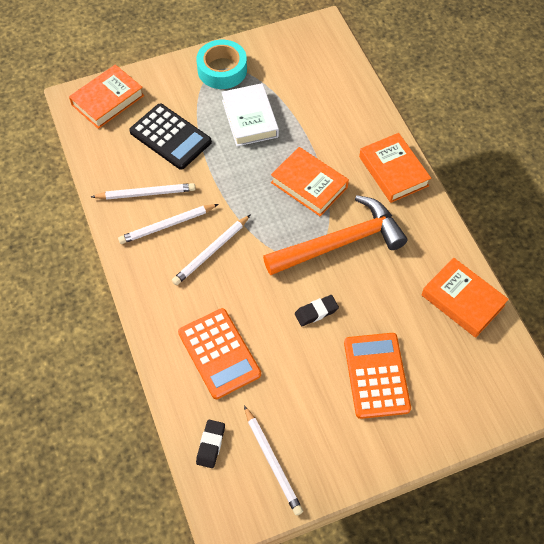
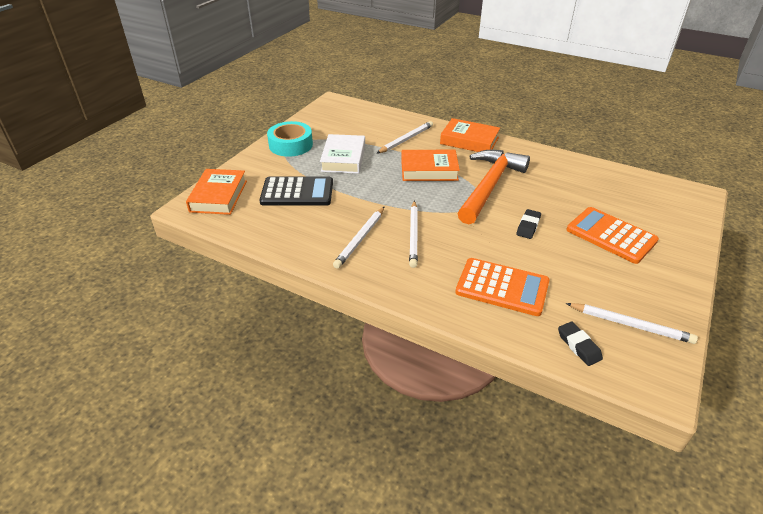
camera: 40 degrees left, 20 degrees down
(146, 193) = (319, 230): white pencil -> white pencil (406, 139)
(250, 118) = (343, 158): white book -> white book turned 60 degrees clockwise
(462, 300) = (595, 174): orange book -> none

